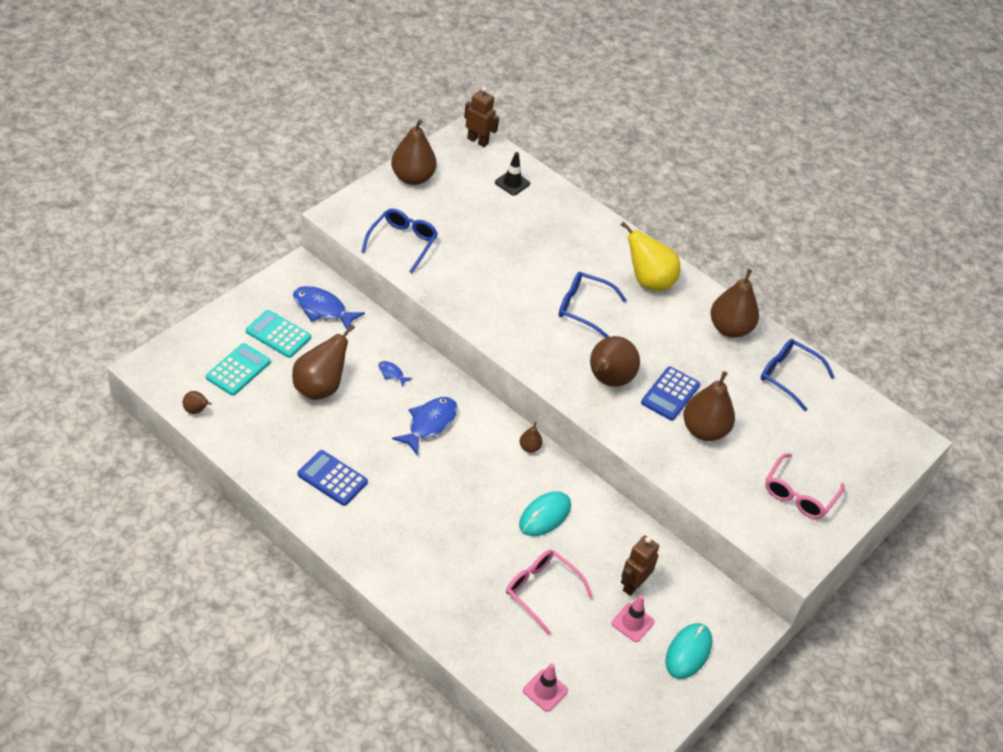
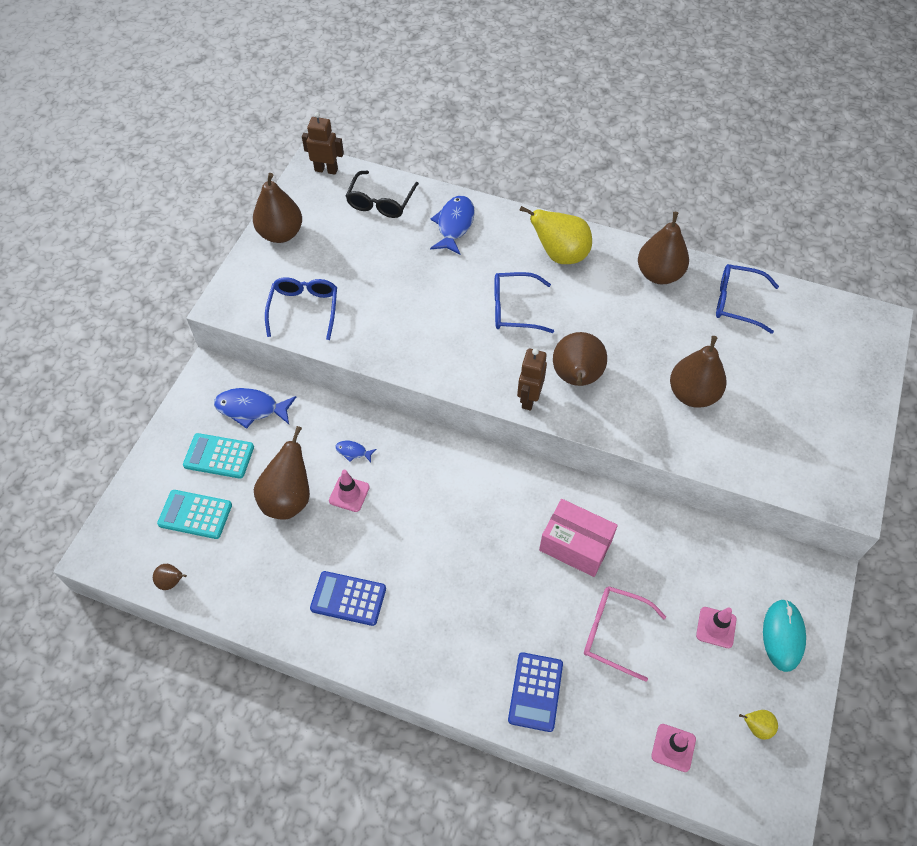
camera: 15 degrees left, 10 degrees up
(238, 370) = (195, 515): turquoise calculator -> turquoise calculator turned 90 degrees counterclockwise
(372, 403) = (349, 494): none -> pink traffic cone
(429, 424) = (416, 492): blue fish -> blue fish (454, 225)
(512, 183) = (381, 202): black traffic cone -> black glasses
(529, 447) = (524, 475): brown pear -> none
(545, 515) = (575, 545): turquoise mouse -> pink box
(625, 706) = (756, 727): none -> yellow pear
(633, 585) = (695, 584): brown robot -> brown robot (529, 399)
(670, 394) = (641, 368): blue calculator -> blue calculator (535, 692)
(799, 494) = (813, 425): pink glasses -> none

